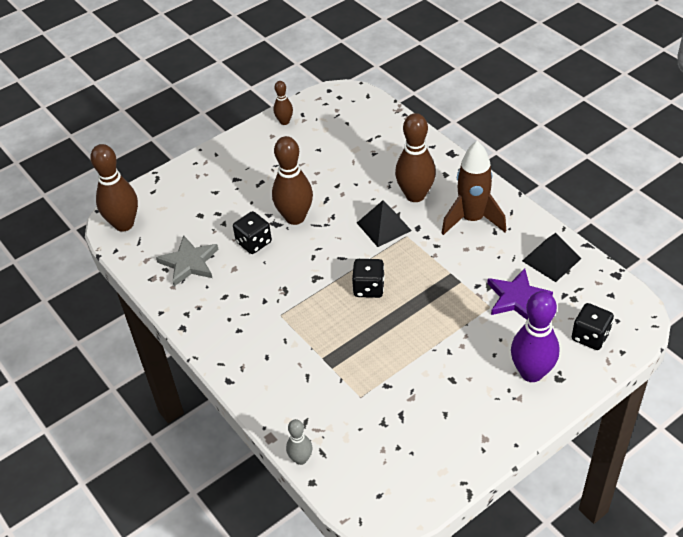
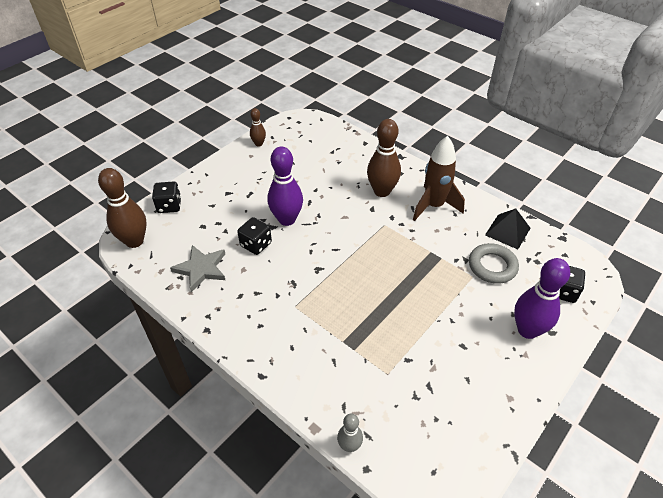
camera: 15 degrees left, 0 degrees up
(295, 217) = (287, 219): brown bowling pin -> purple bowling pin
(369, 288) = (366, 272): black dice -> black dice (169, 206)
(384, 226) = (364, 219): black pyramid -> none
(517, 298) = (492, 266): purple star -> grey ring

